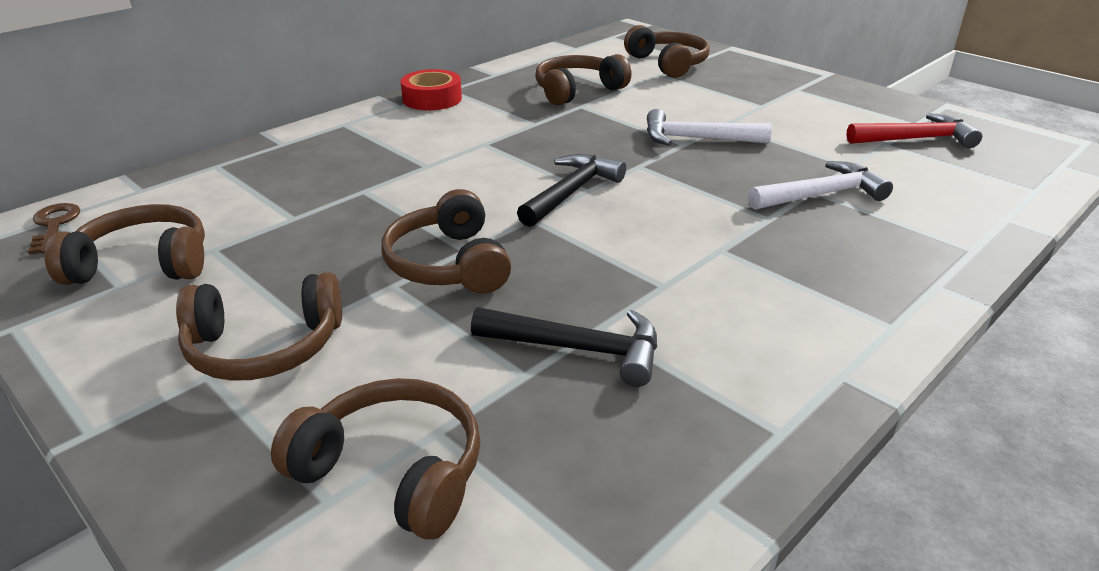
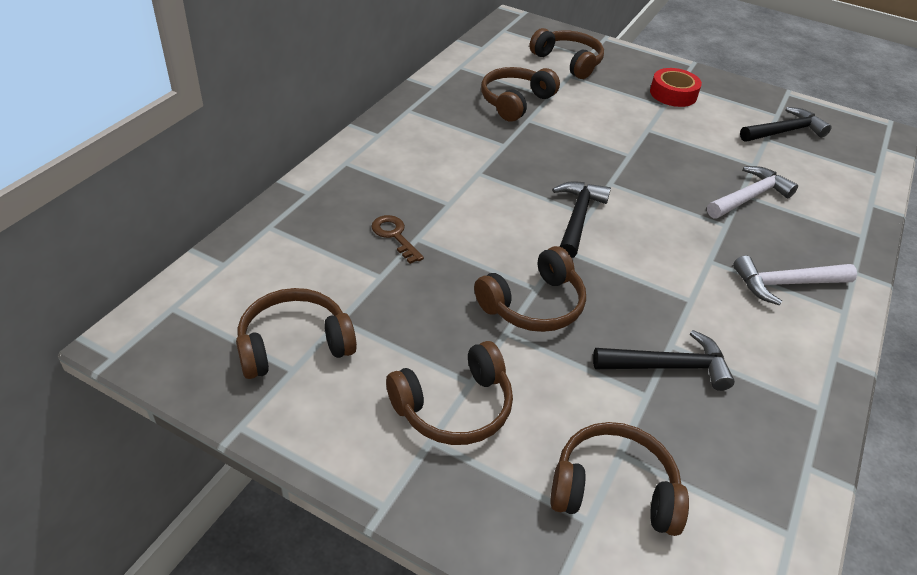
camera: 20 degrees left, 10 degrees up
(54, 225) = (179, 316): brown key -> brown key (394, 236)
(432, 99) = (401, 123): red tape -> red tape (673, 94)
(448, 264) = (533, 304): brown headphones -> brown headphones turned 90 degrees counterclockwise
(696, 139) = (636, 149): white hammer -> white hammer (786, 284)
(915, 139) = (784, 131): red hammer -> black hammer

